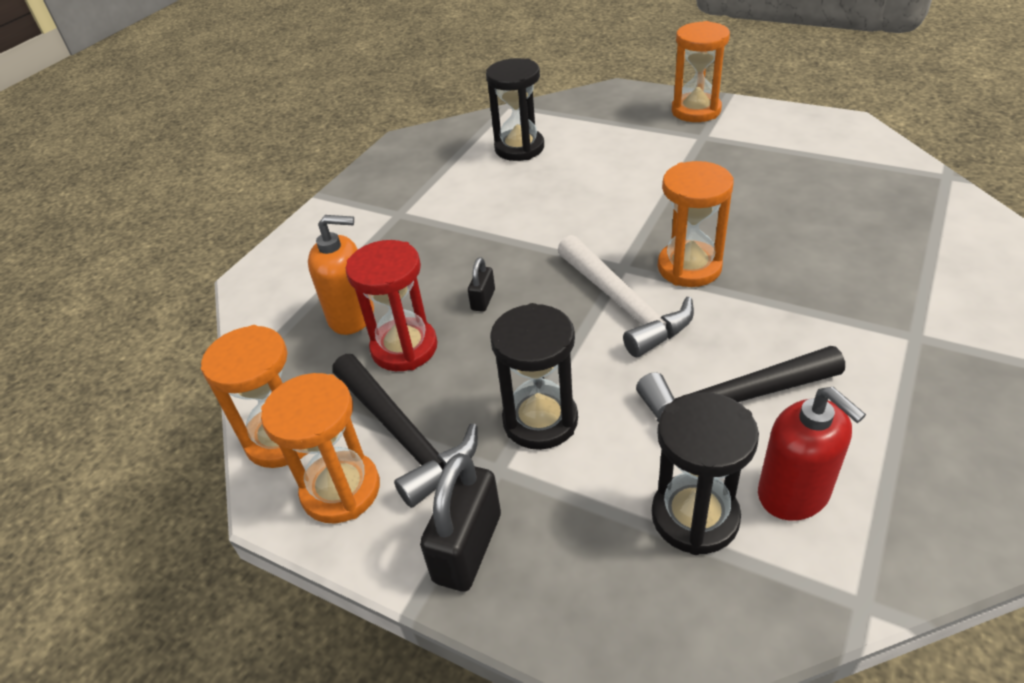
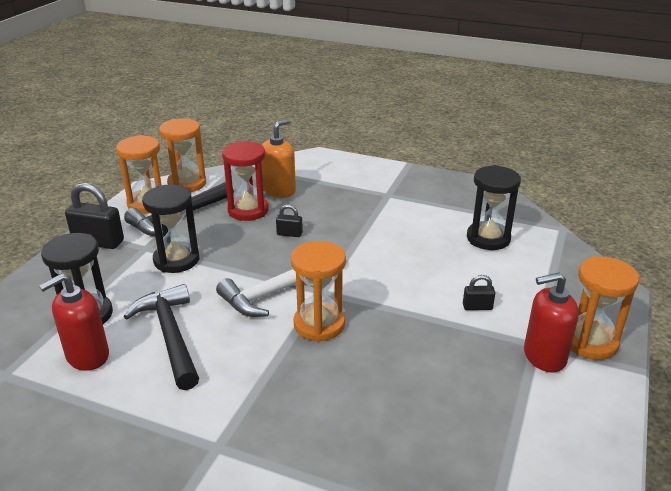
camera: 80 degrees right, 10 degrees down
(352, 316) = (279, 191): orange soap dispenser -> orange soap dispenser turned 135 degrees counterclockwise
(647, 162) = (477, 307): none -> black padlock
(720, 134) = (544, 356): none -> red soap dispenser

